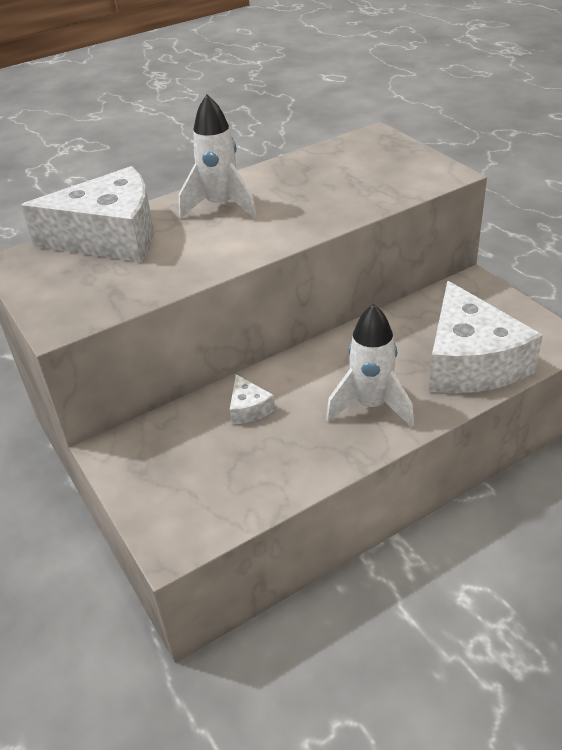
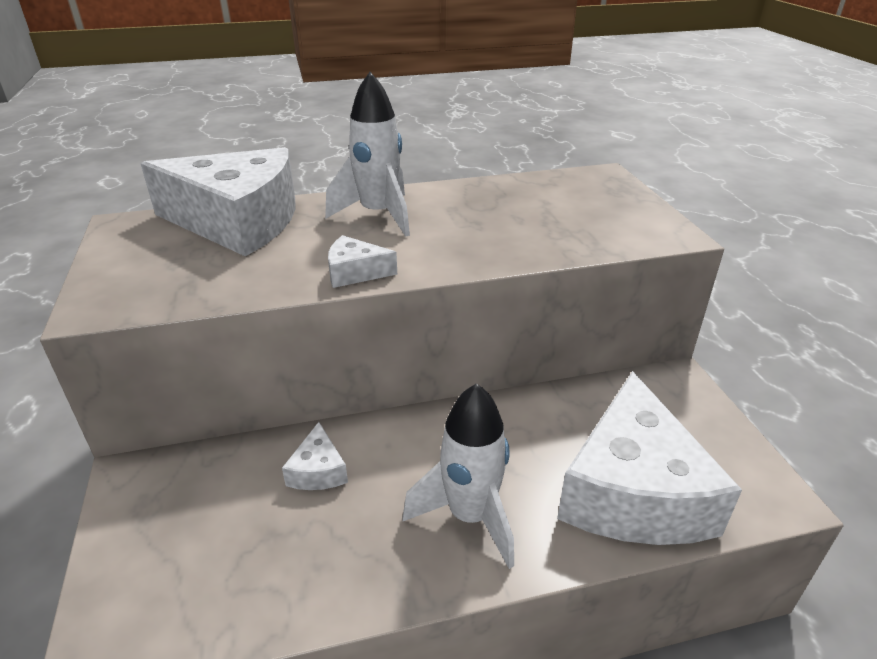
camera: 15 degrees right, 5 degrees down
(236, 254) = (355, 272): none -> white cheese

